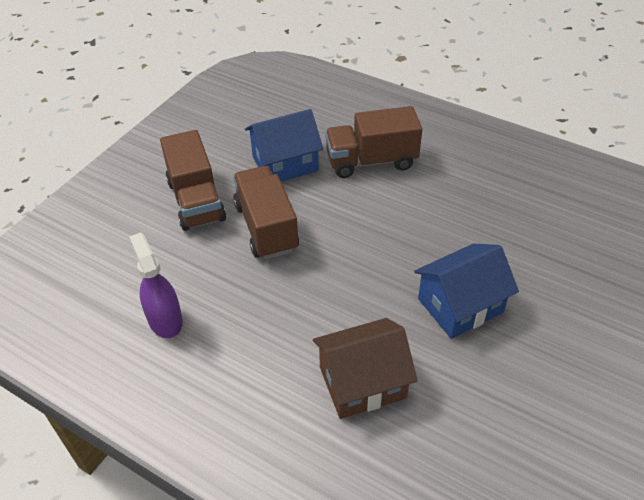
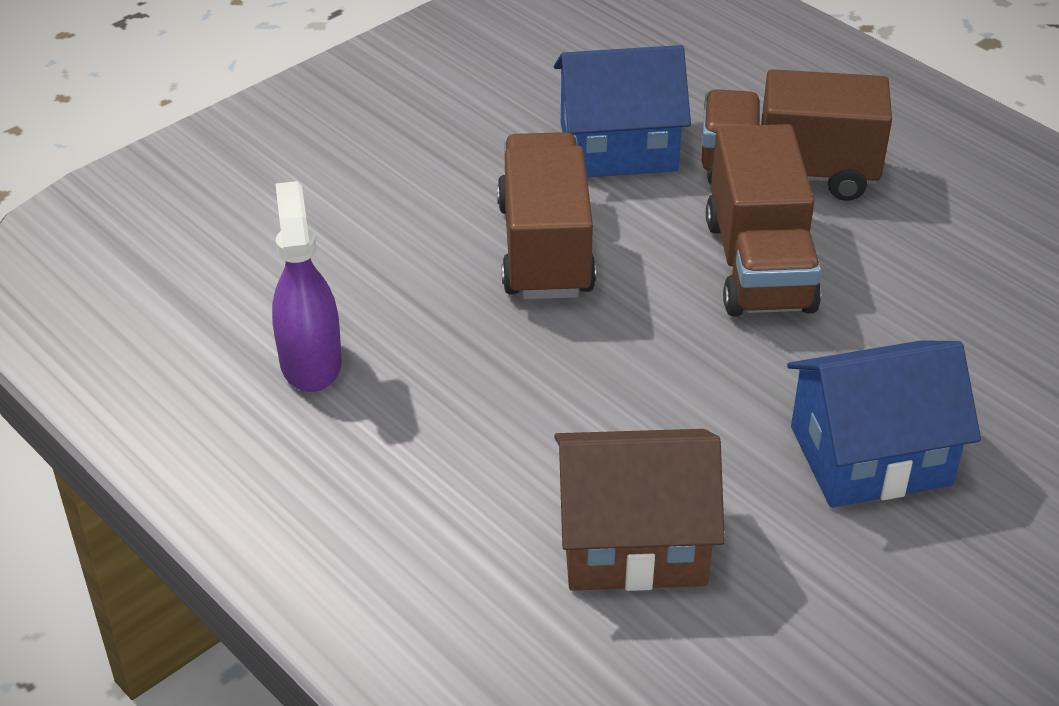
camera: 15 degrees right, 5 degrees down
(196, 201) = (430, 179): brown truck -> brown truck (758, 265)

